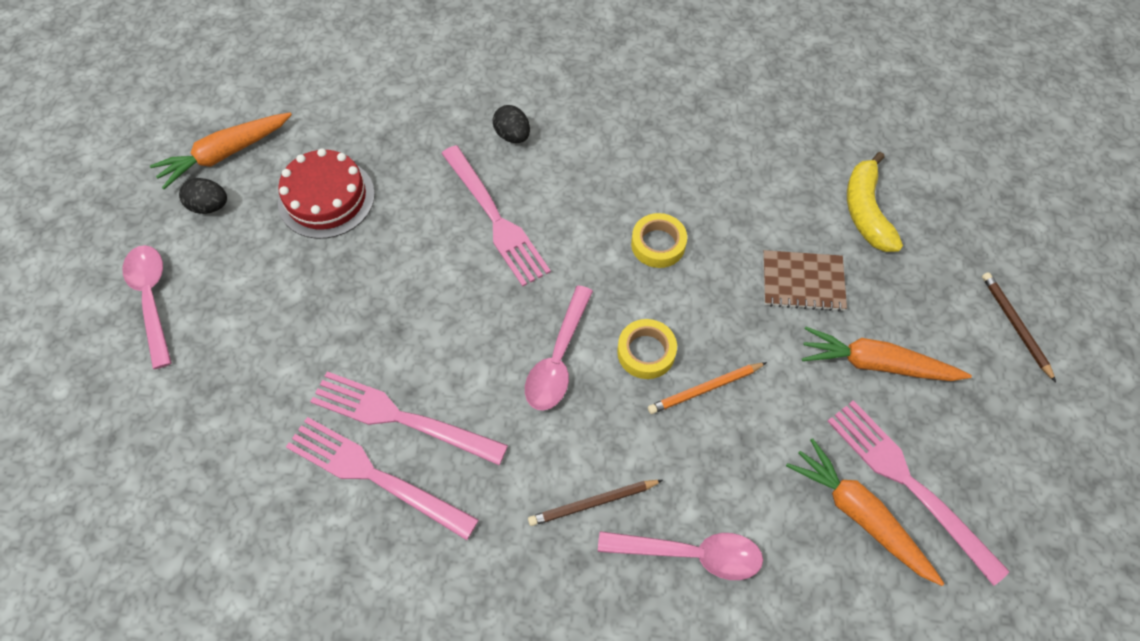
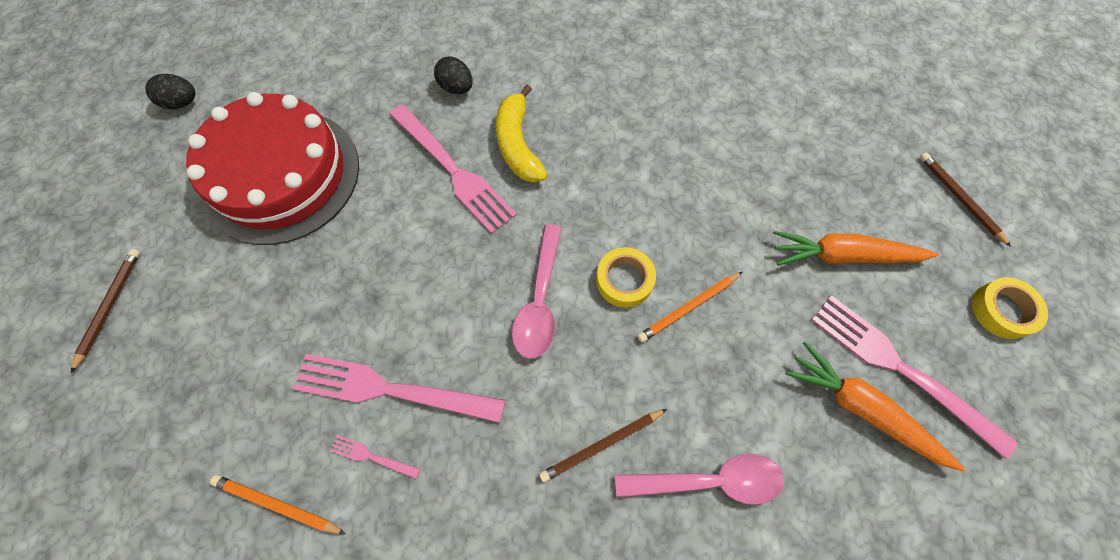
camera: 10 degrees left, 5 degrees up
(152, 299) = (110, 307): pink spoon -> brown pencil
(210, 206) = (160, 201): black egg -> black egg (182, 103)
(225, 154) = (170, 146): orange carrot -> none
(282, 502) = (277, 504): none -> orange pencil
(326, 198) = (280, 175): red cake -> red cake, size x1.62
(373, 475) = (371, 456): pink fork -> pink fork, size x0.42
(658, 244) = (615, 172): yellow tape -> yellow tape (1002, 310)
(802, 282) = (758, 188): brown notebook -> none
(866, 211) = (801, 112): yellow banana -> yellow banana (518, 145)

